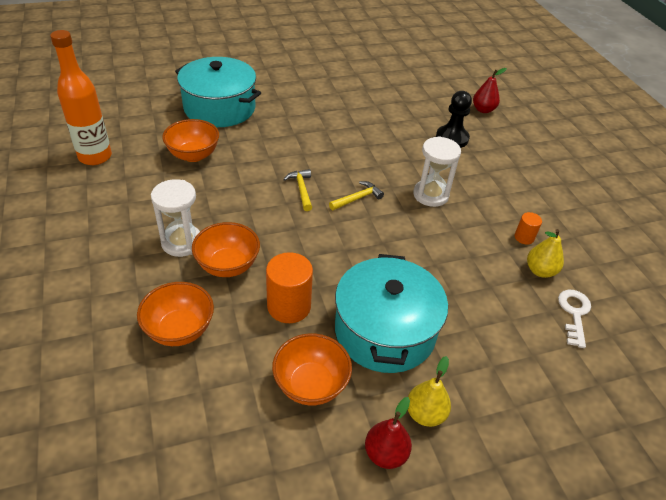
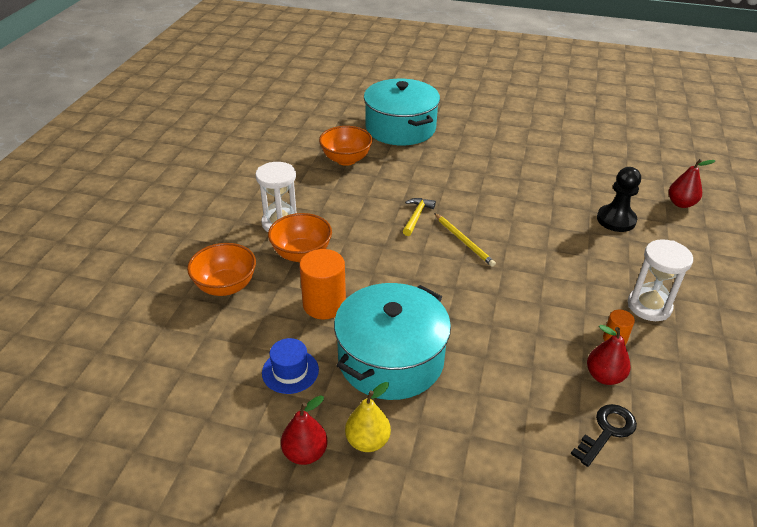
camera: 35 degrees right, 5 degrees down
(95, 157) = (268, 138): orange bottle -> none
(311, 385) = (290, 371): orange bowl -> blue hat
(357, 198) = (464, 241): yellow hammer -> yellow pencil
(430, 195) = (543, 263): white hourglass -> white hourglass (649, 306)
(540, 271) = (604, 376): yellow pear -> red pear
(574, 313) = (607, 431): white key -> black key

